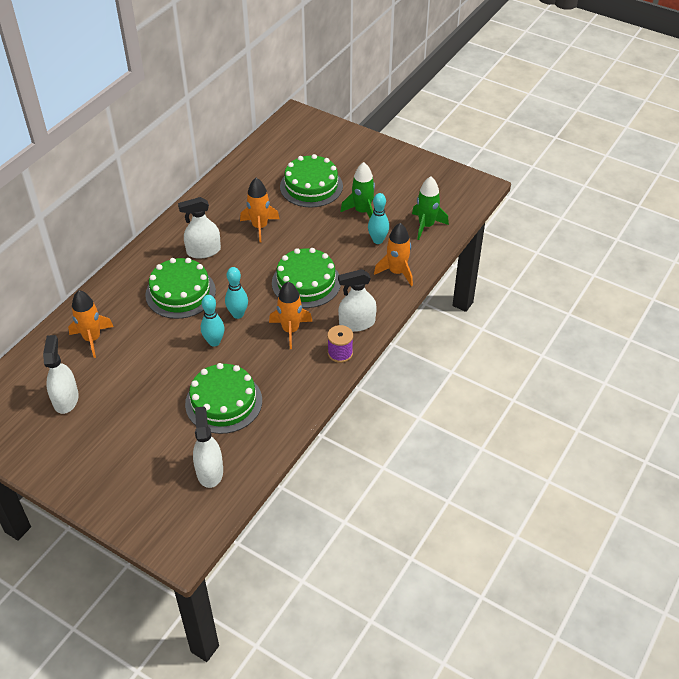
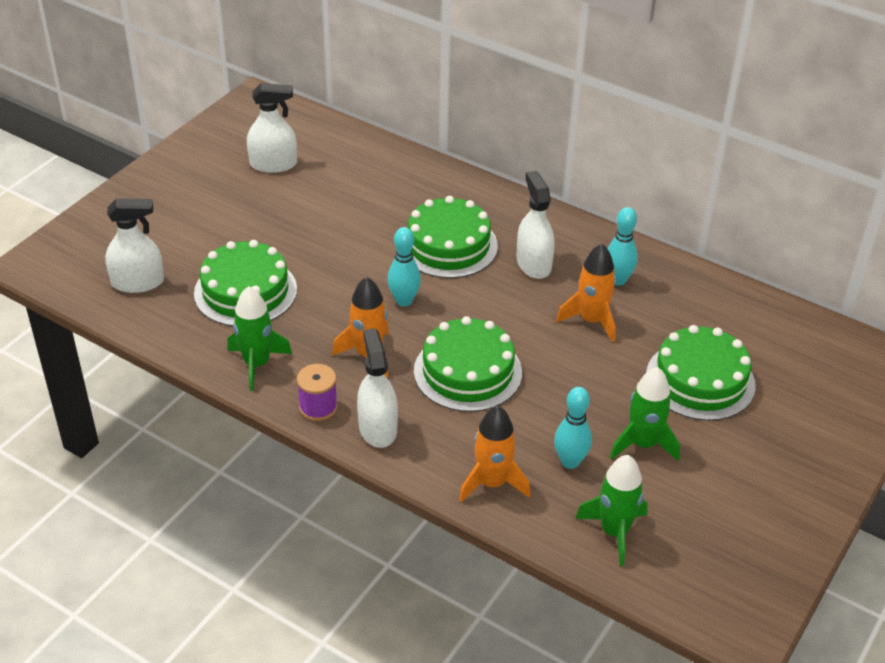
camera: 90 degrees right, 5 degrees down
(92, 339) = (368, 176): orange rocket -> none
(214, 342) = (353, 280): turquoise bowling pin -> turquoise bowling pin (617, 280)
(300, 388) = (257, 364): none -> green rocket

